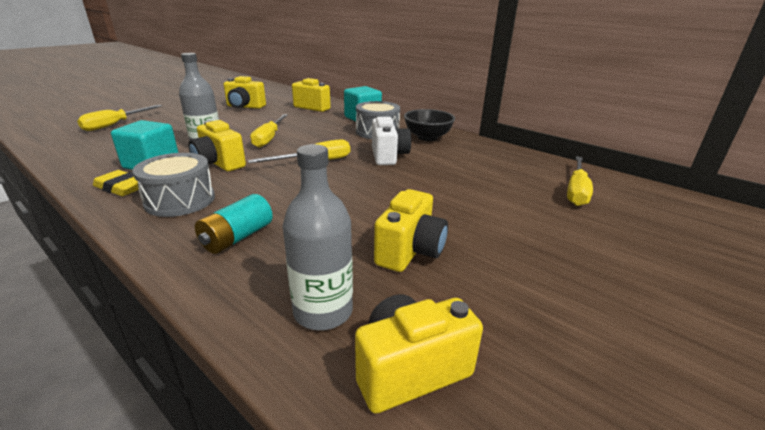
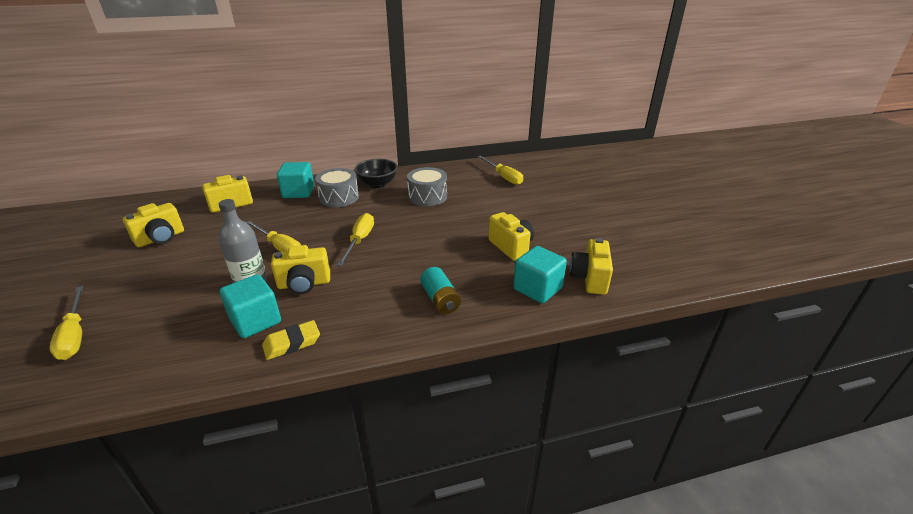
camera: 55 degrees left, 5 degrees up
(180, 200) = (356, 315): grey drum -> grey drum (427, 196)
(323, 311) = (537, 289): grey bottle -> turquoise cube
(388, 156) = (389, 210): white camera -> none

